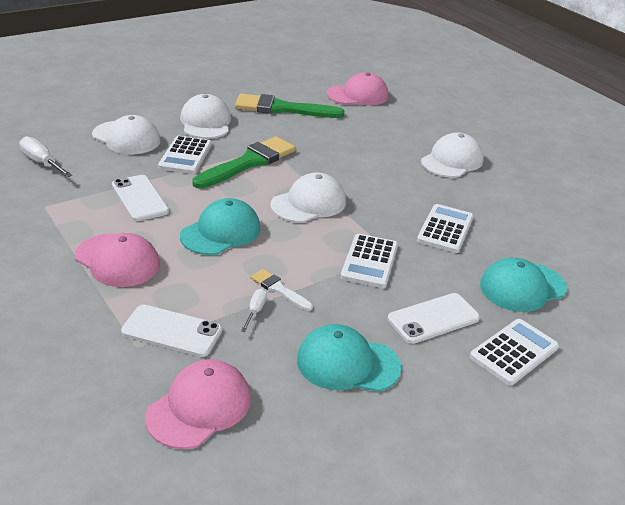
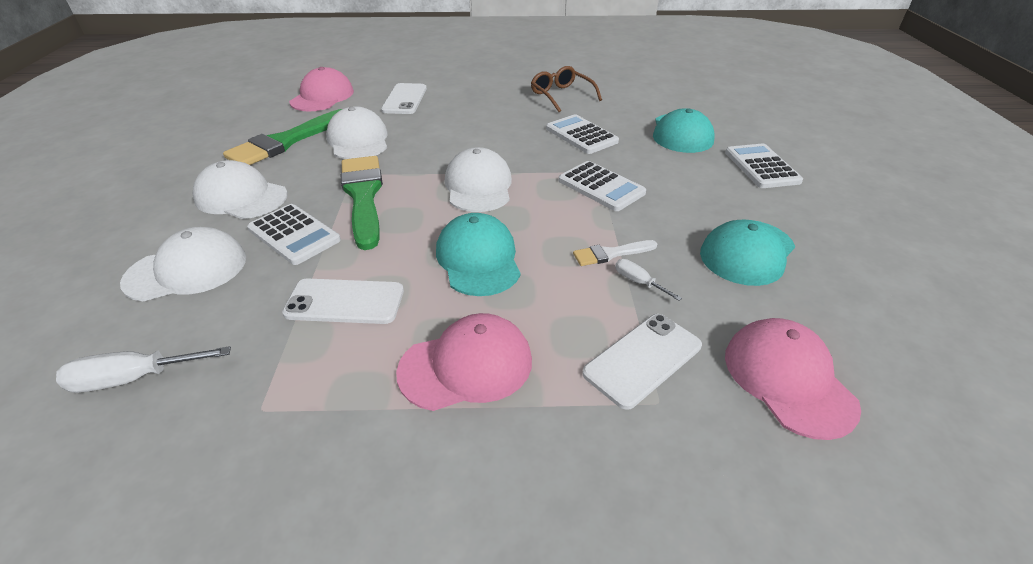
camera: 55 degrees left, 5 degrees up
(433, 319) = (702, 185): white phone -> white phone (405, 99)
(452, 161) = (484, 96): white cap -> white cap (358, 140)
(508, 198) = (561, 95): none -> brown glasses

